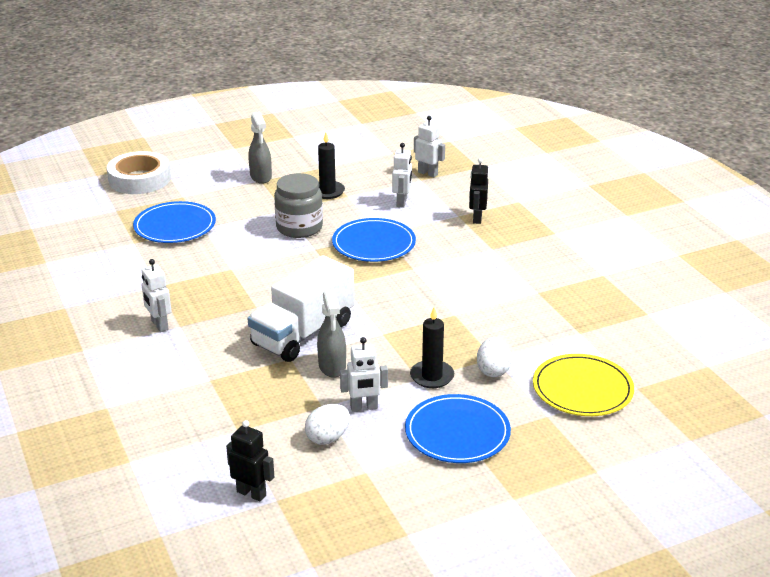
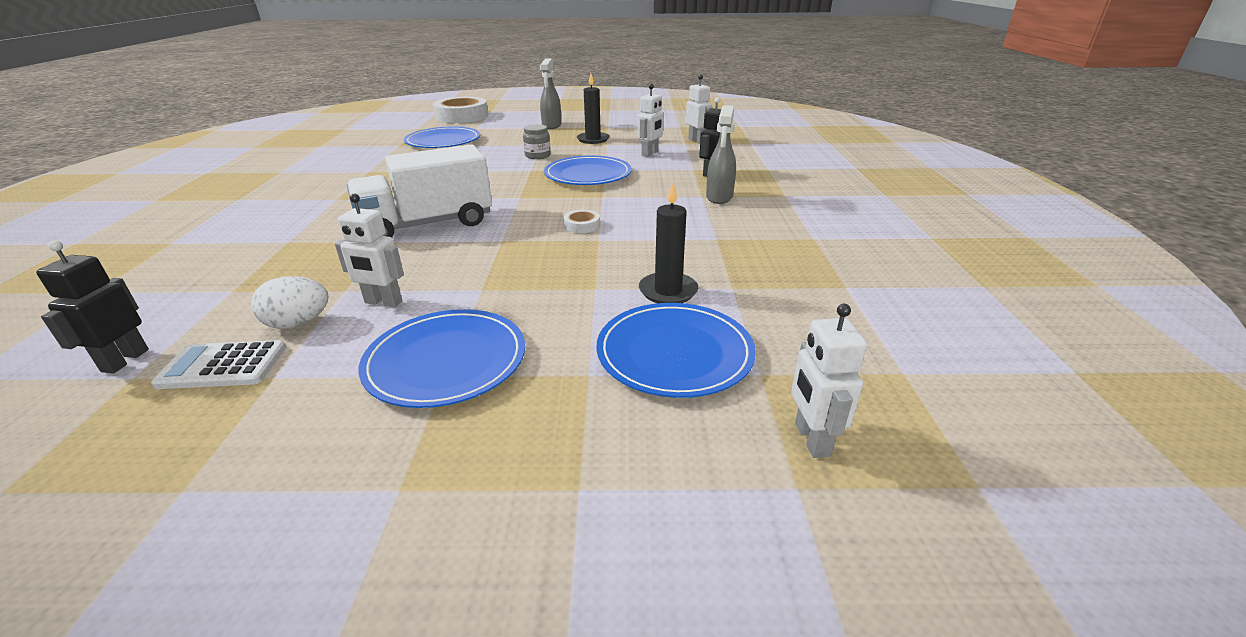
camera: 25 degrees right, 0 degrees up
(159, 325) = (322, 195): white robot -> white robot (811, 439)
(251, 493) = (125, 360): black robot -> black robot turned 135 degrees counterclockwise
(299, 227) = (538, 156): grey jar -> grey jar, size x0.57
(323, 476) = (223, 366): none -> white calculator
(332, 367) = (411, 257): grey spray bottle -> grey spray bottle (719, 197)
(428, 304) = (582, 225): none -> white tape
(432, 376) = (499, 290): black candle -> black candle (668, 291)
(493, 370) = (578, 301): white egg -> none
(582, 389) = (674, 353): yellow plate -> blue plate

